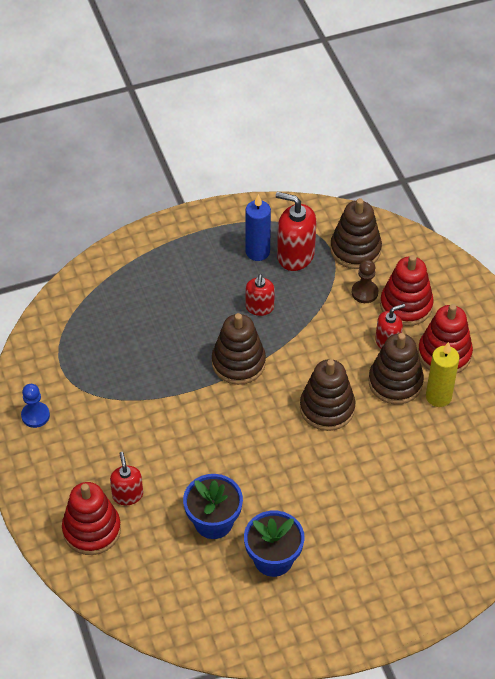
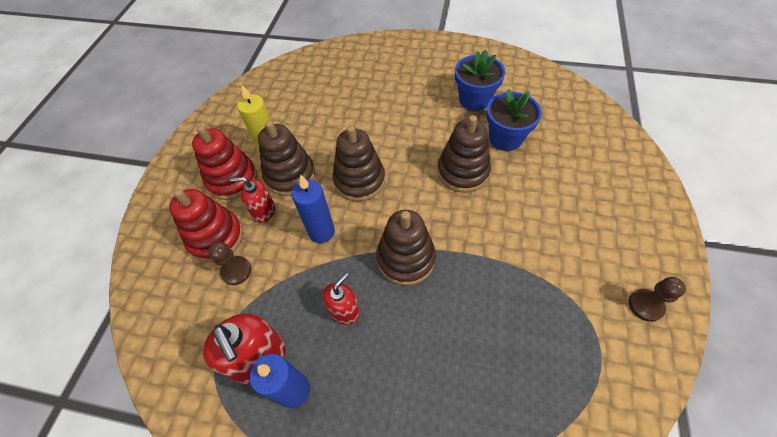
camera: 145 degrees left, 5 degrees up
(35, 415) = (645, 305): blue pawn -> brown pawn
(92, 530) = (612, 172): red stacking toy -> none
(127, 495) = (570, 186): red soap dispenser -> none
(323, 350) = (321, 232): none -> blue candle
(355, 249) = (197, 328): brown stacking toy -> brown stacking toy (463, 172)

